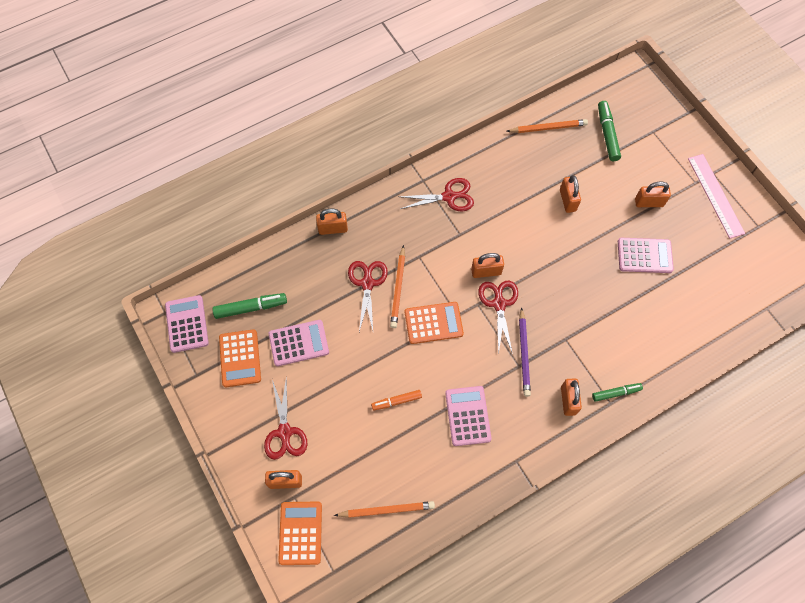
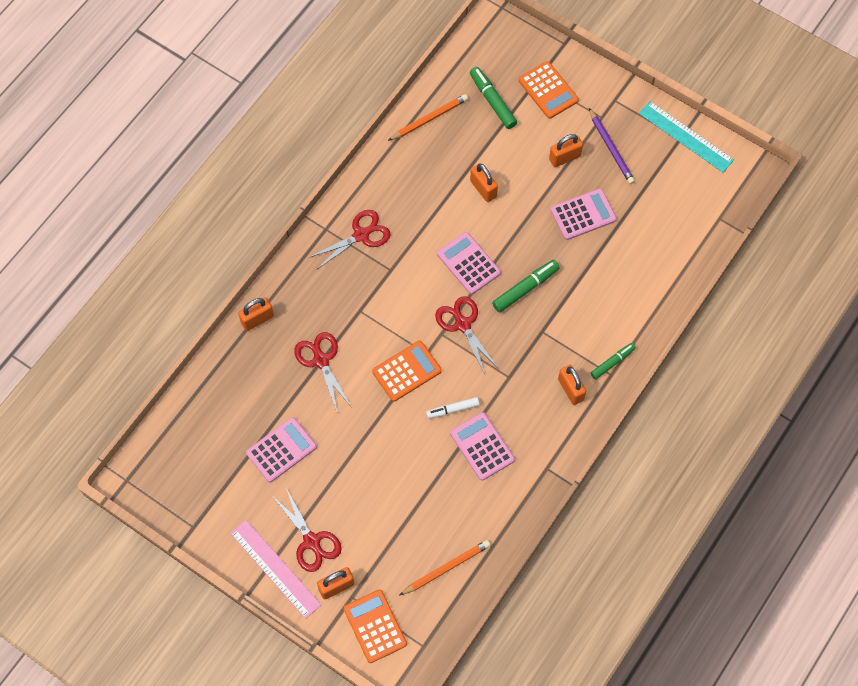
camera: 25 degrees left, 0 degrees up
(187, 324) = (156, 481): pink calculator -> pink calculator (468, 263)
(240, 358) = (229, 491): orange calculator -> orange calculator (548, 90)
(251, 308) = (214, 436): green marker -> green marker (525, 288)
(396, 401) = (407, 463): orange marker -> none
(398, 289) = (355, 352): orange pencil -> none
(457, 372) = (452, 409): none -> white marker
(486, 271) = (435, 297): orange padlock -> none
(524, 354) = (509, 363): purple pencil -> purple pencil (611, 148)
(715, 195) = (626, 123): pink ruler -> pink ruler (275, 569)
(764, 227) = (686, 136): none -> turquoise ruler

